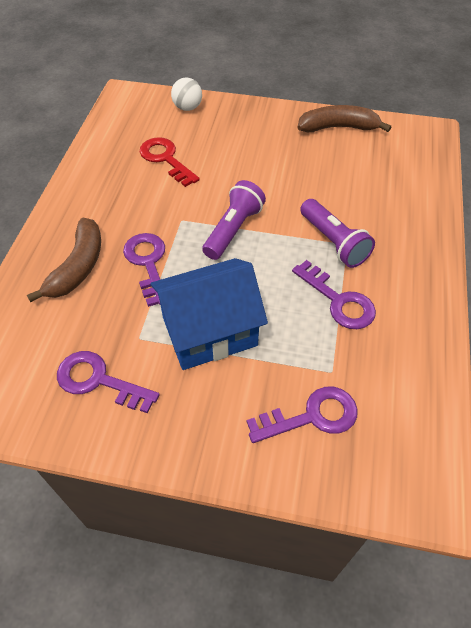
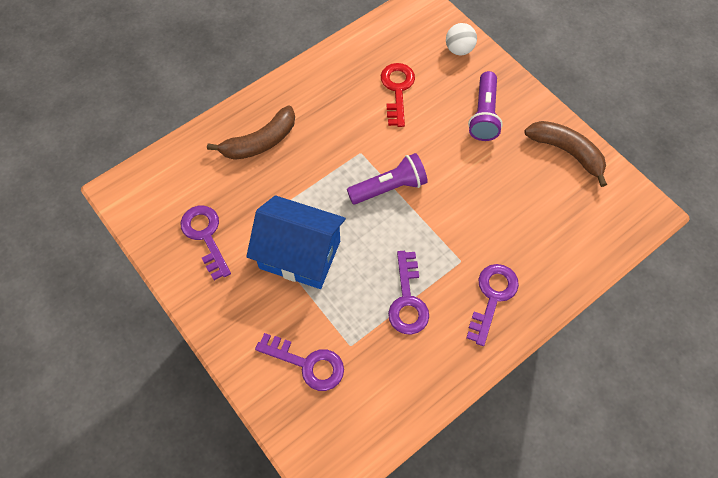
camera: 40 degrees right, 10 degrees up
(148, 263) = (306, 172): purple key -> purple key (492, 297)
(333, 242) = (452, 252): purple flashlight -> purple flashlight (484, 114)

